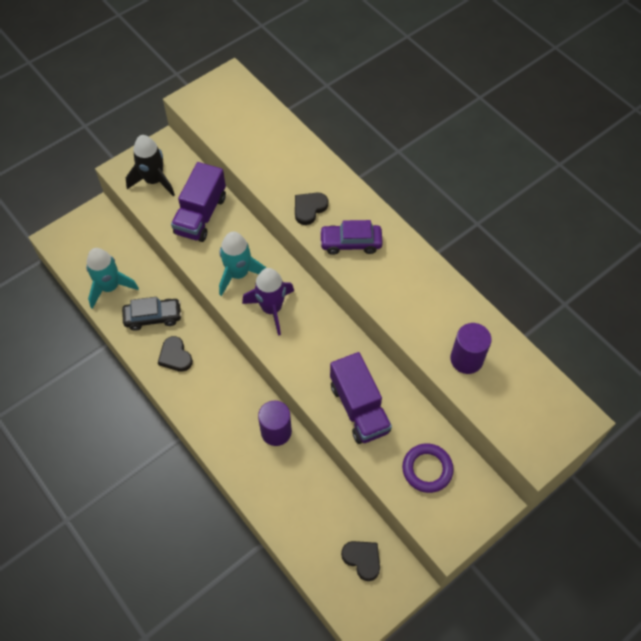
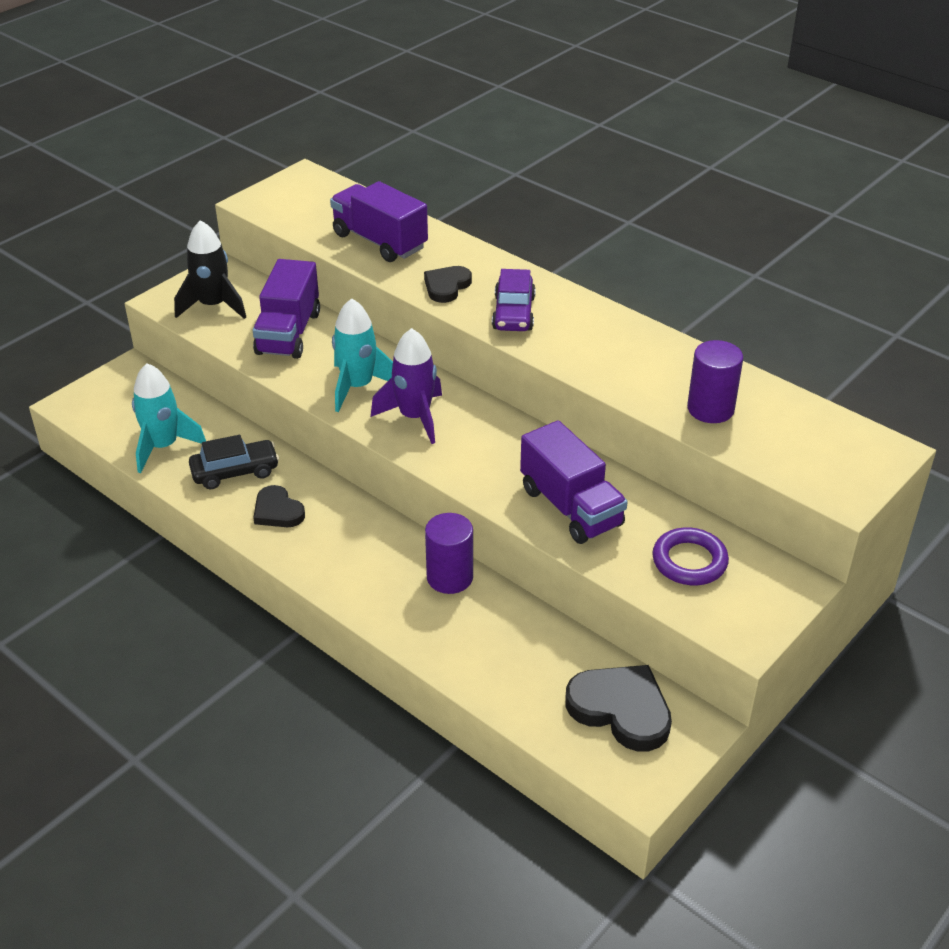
camera: 10 degrees left, 20 degrees down
(271, 155) = (380, 241): none -> purple truck
(350, 243) = (513, 313): purple car -> purple car turned 75 degrees counterclockwise
(362, 559) = (621, 709): black heart -> black heart, size x1.62

